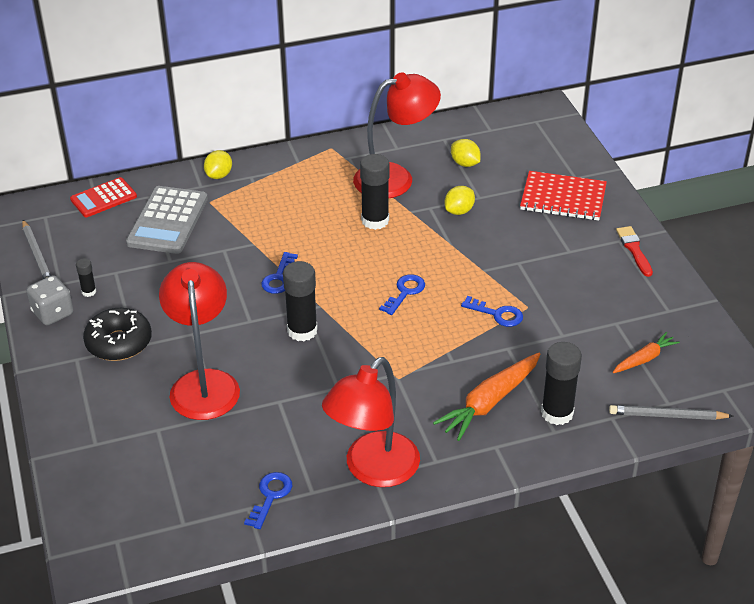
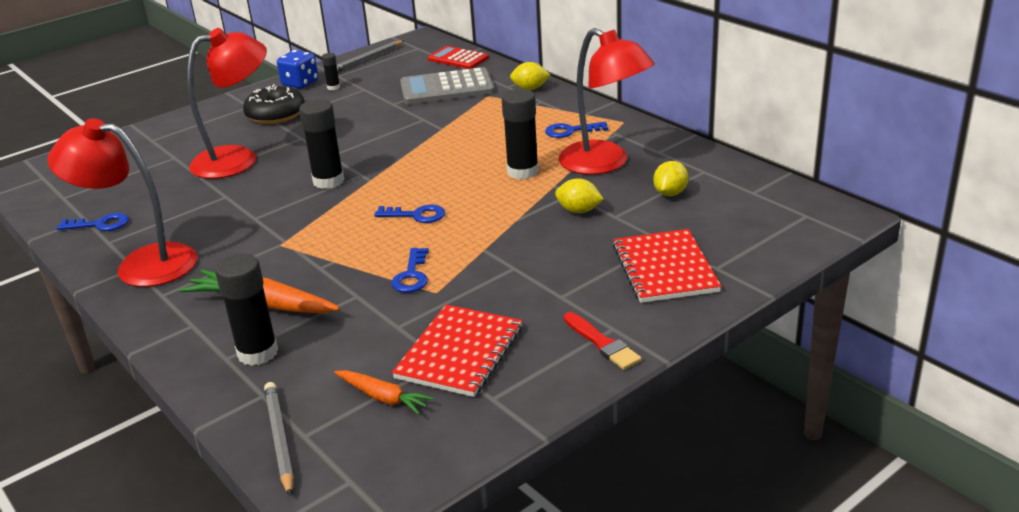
camera: 70 degrees right, 10 degrees down
(53, 313) = (300, 83): grey dice -> blue dice
(279, 278) = (399, 151): blue key -> blue key (570, 131)
(611, 313) = (459, 352): none -> red notebook
(634, 249) = (602, 343): red brush -> red brush turned 90 degrees clockwise

